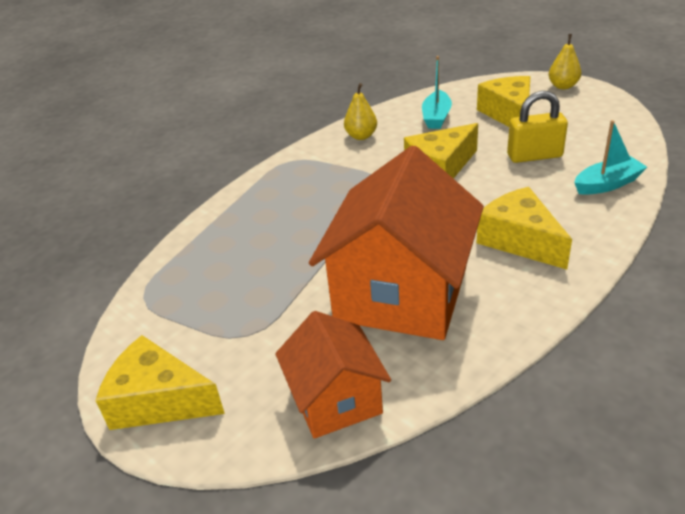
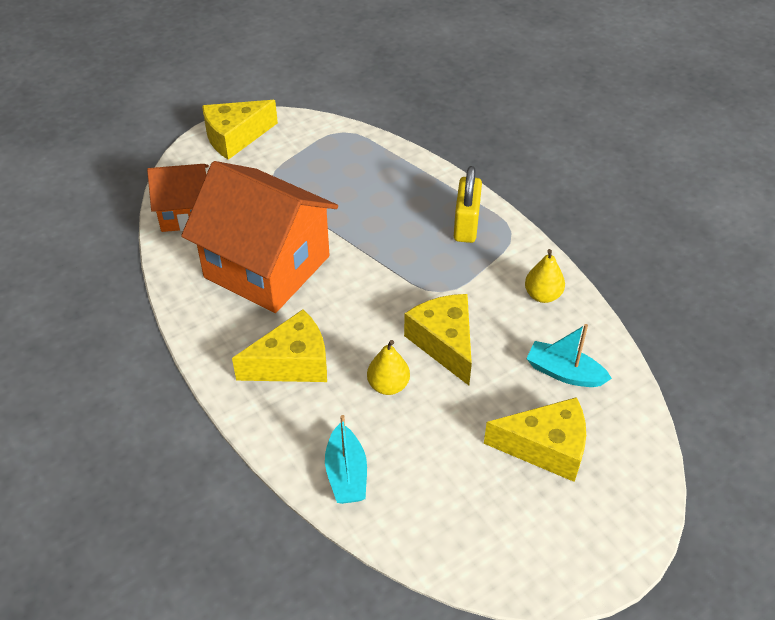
camera: 100 degrees right, 10 degrees up
(158, 401) = (235, 137): yellow cheese -> yellow cheese turned 150 degrees counterclockwise
(534, 156) = (433, 433): yellow padlock -> yellow padlock (466, 225)
(563, 86) = (610, 544): yellow pear -> yellow pear (388, 385)

